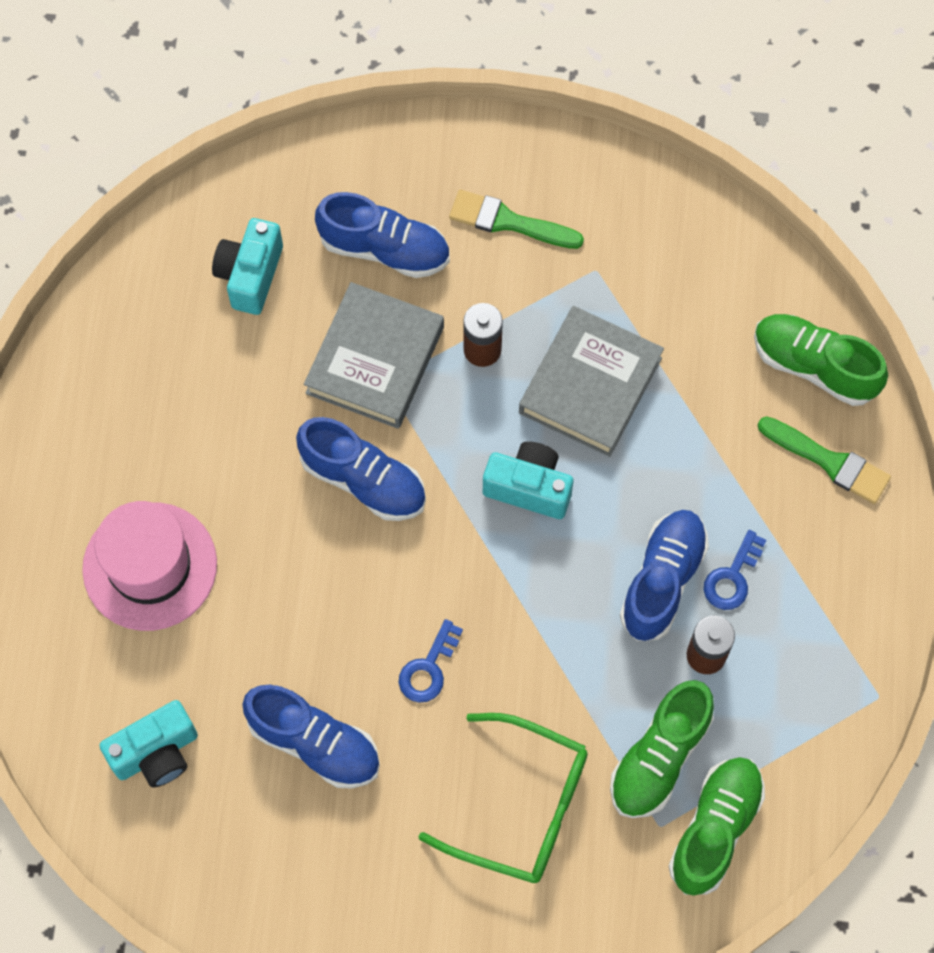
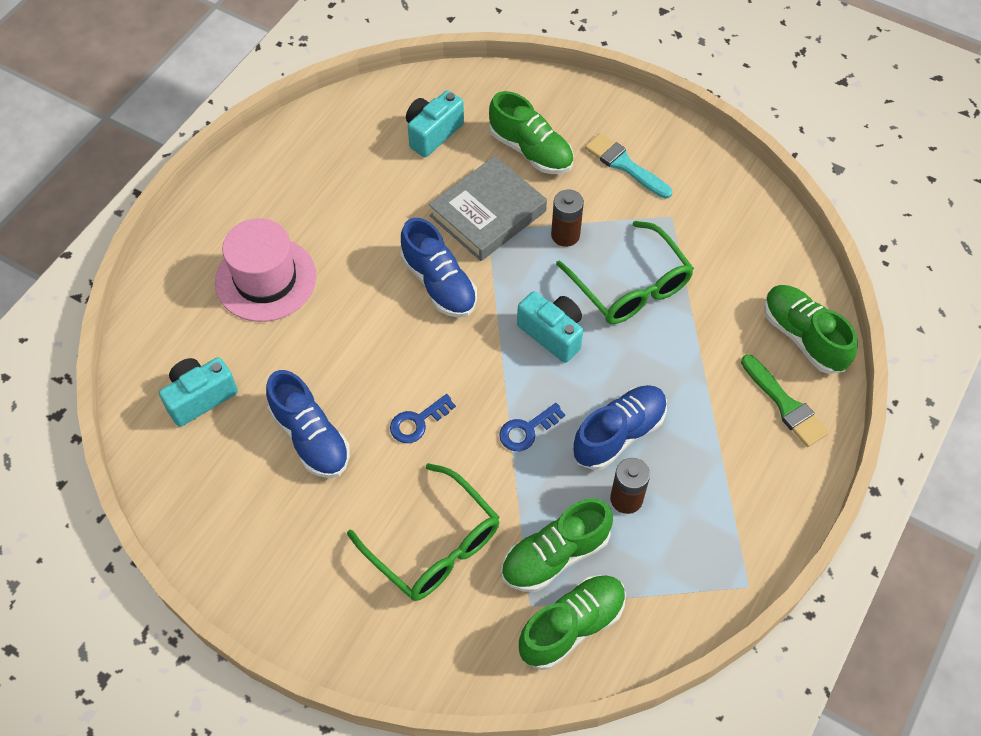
camera: 25 degrees right, 10 degrees down
(156, 753) = (200, 397): turquoise camera -> turquoise camera turned 150 degrees clockwise
(384, 249) = (531, 150): blue shoe -> green shoe
(508, 222) = (624, 165): green brush -> turquoise brush
(590, 385) = (630, 286): grey book -> green glasses
(732, 577) = (673, 453): blue key -> blue key (527, 430)

